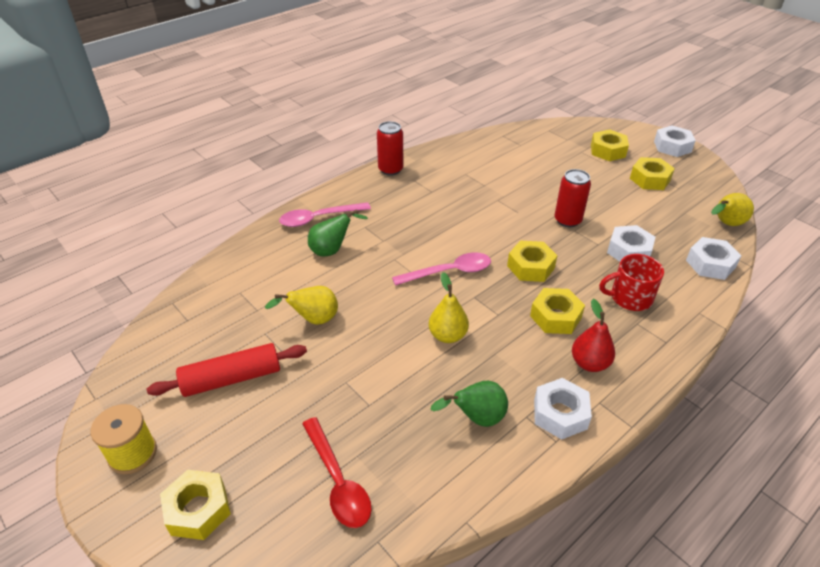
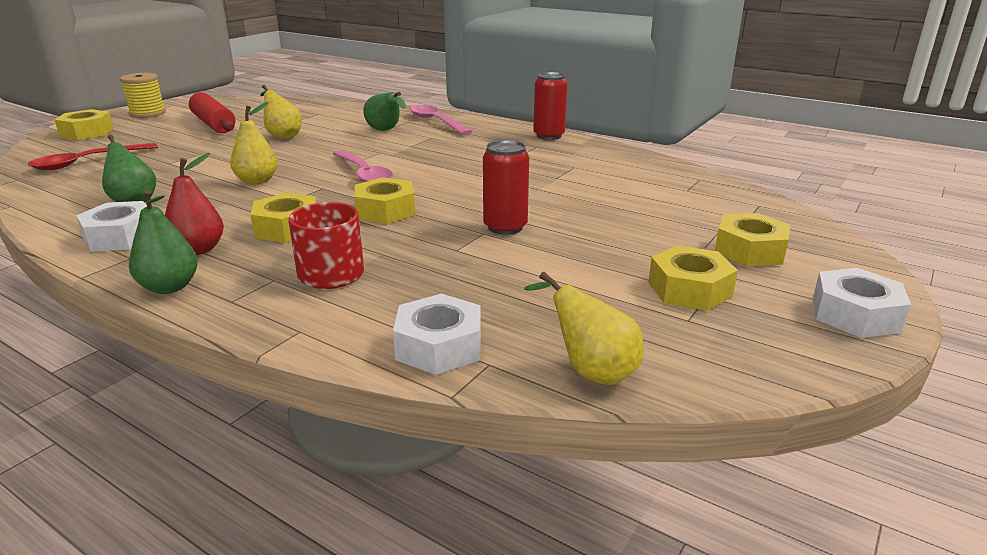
camera: 75 degrees right, 15 degrees down
(629, 251) = (448, 272): white nut -> none
(648, 373) = (170, 287): none -> green pear

